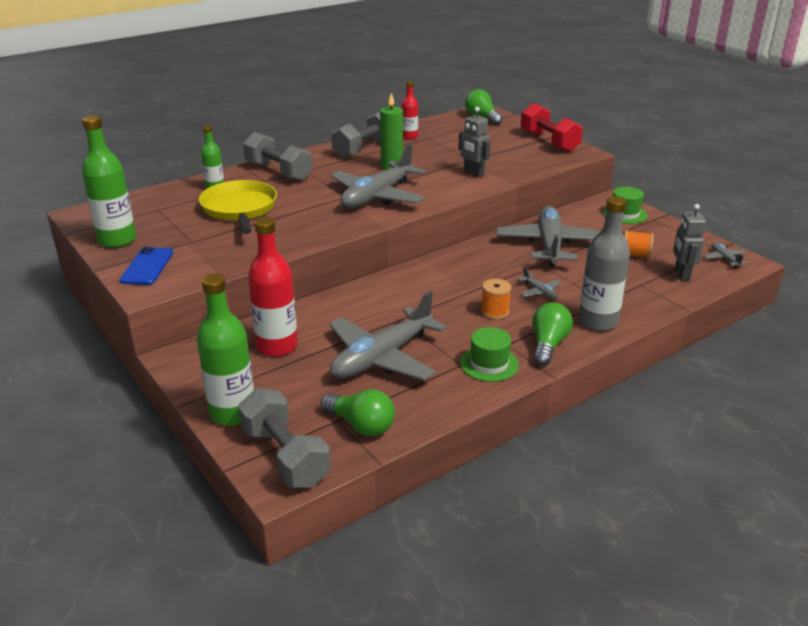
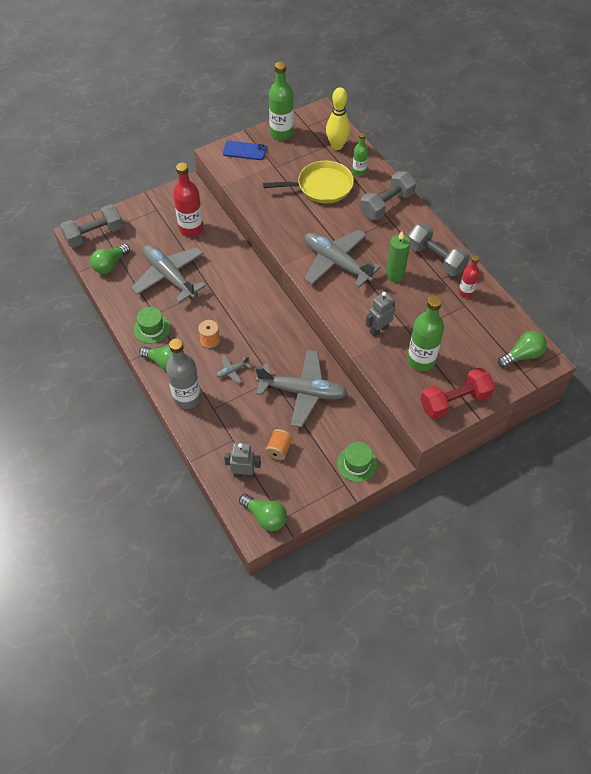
camera: 95 degrees right, 25 degrees up
(160, 202) = (337, 146): none -> yellow bowling pin
(233, 413) = (133, 213): green bottle -> green bottle (421, 360)
(724, 259) = (265, 517): grey plane -> green light bulb

